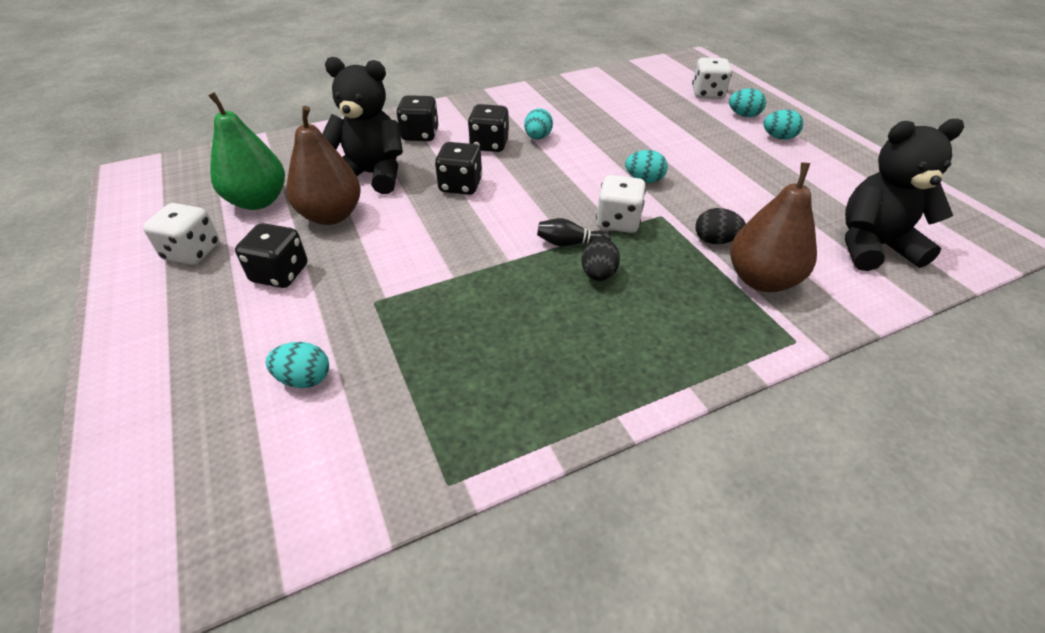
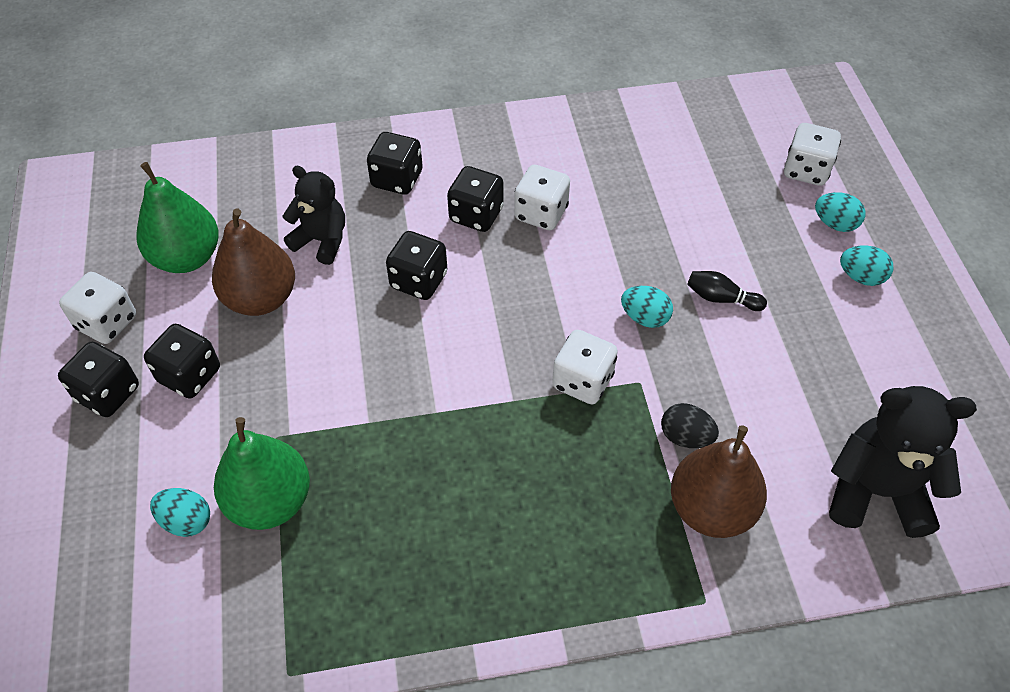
camera: 15 degrees right, 10 degrees up
(203, 299) = (108, 393): none -> black dice
(372, 175) = (322, 240): black teddy bear -> black teddy bear, size x0.66
(383, 347) = (270, 501): none -> green pear
(538, 137) = (541, 213): turquoise egg -> white dice
(569, 243) = (512, 402): black bowling pin -> black bowling pin (721, 298)
(598, 274) = (527, 456): black egg -> none

